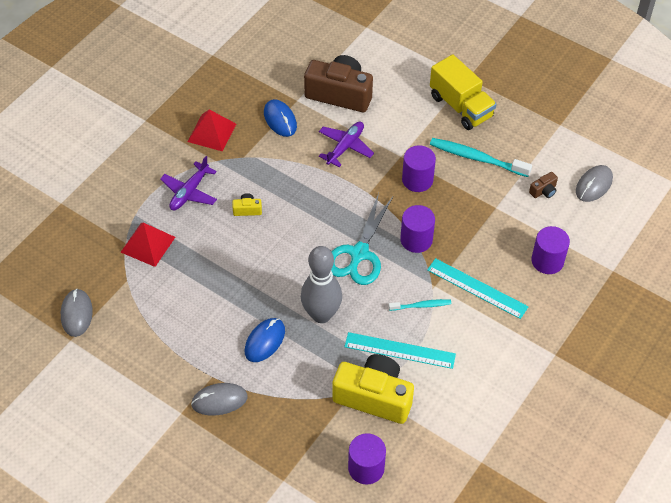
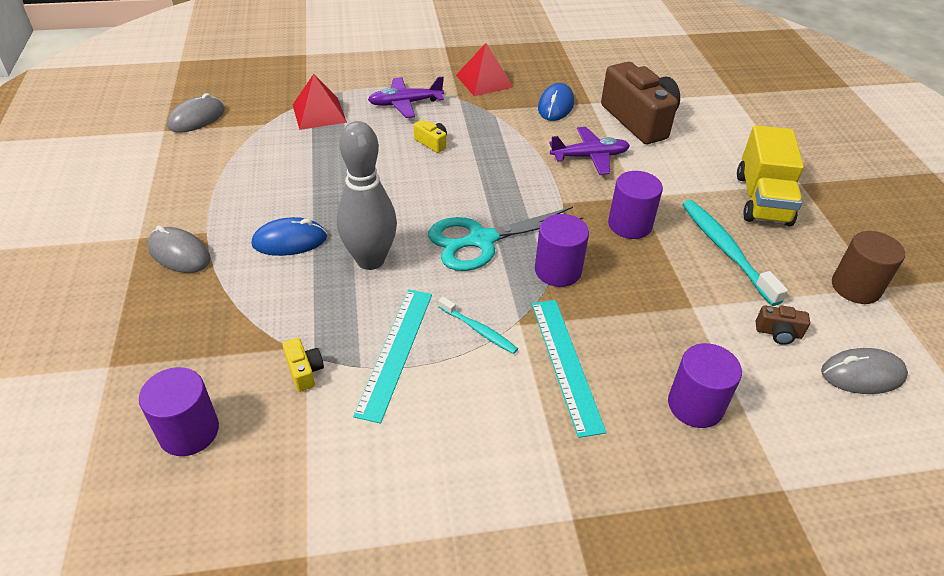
camera: 45 degrees right, 10 degrees down
(374, 397) = (304, 371): yellow camera -> yellow camera, size x0.41
(400, 350) = (395, 351): turquoise ruler -> turquoise ruler turned 45 degrees clockwise
(551, 133) = (855, 287): none -> brown cylinder

